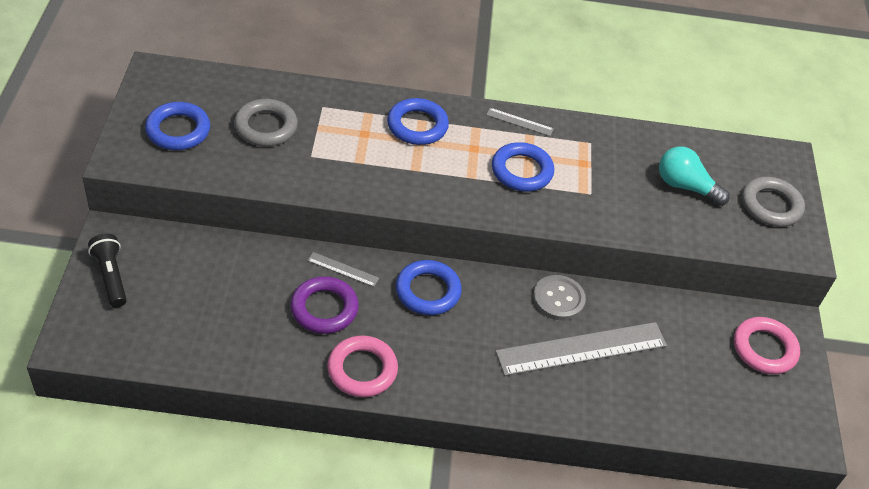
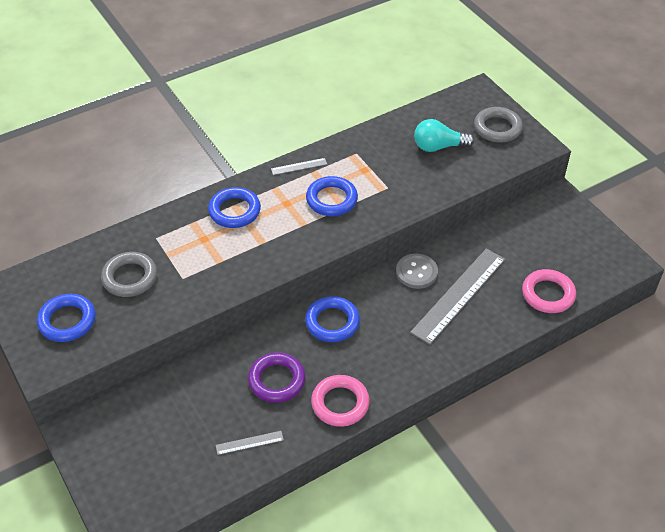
camera: 30 degrees left, 0 degrees up
(111, 277) = (105, 462): black flashlight -> none
(343, 269) = (263, 345): grey ruler -> grey ruler (249, 442)
(764, 349) = (559, 223): pink ring -> pink ring (548, 294)

